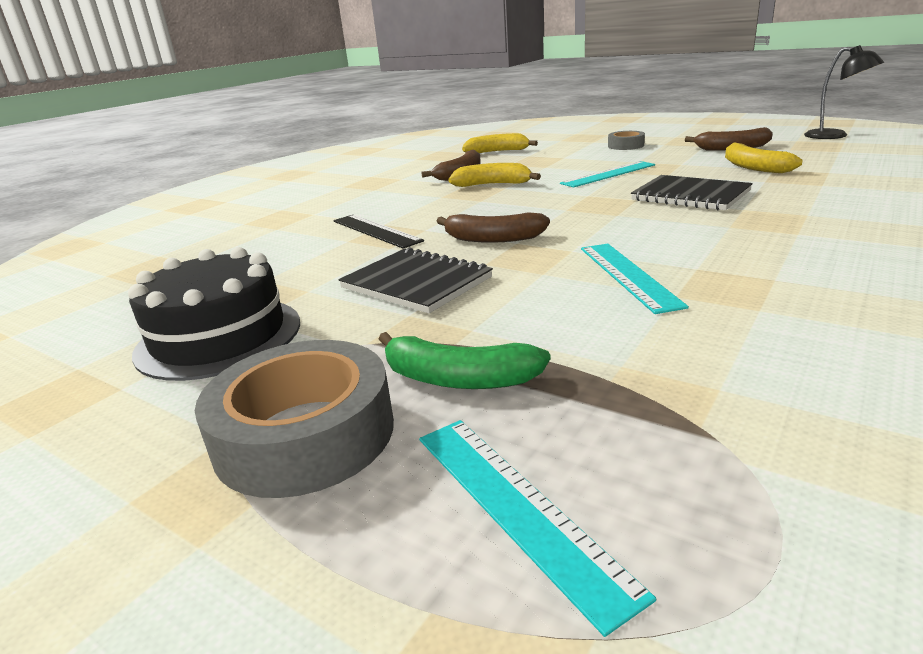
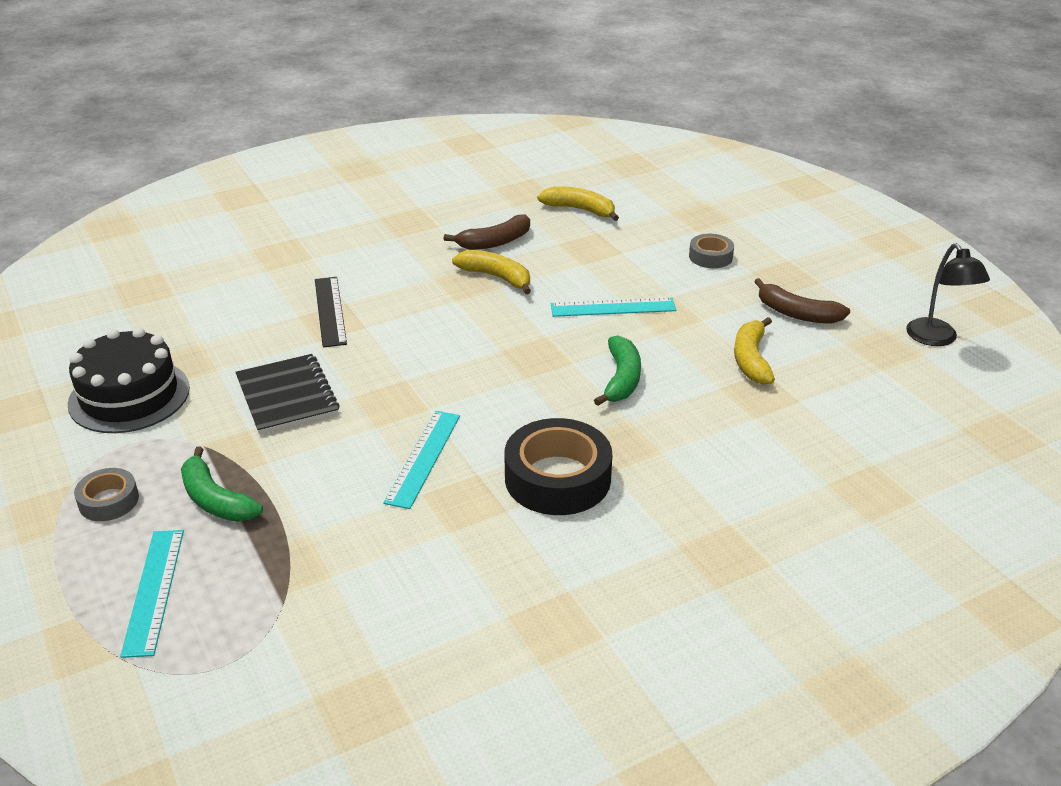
camera: 25 degrees right, 10 degrees up
(305, 434) = (109, 501): grey tape -> grey tape, size x0.53
(492, 238) = (395, 366): brown banana -> none
(690, 195) = (621, 379): black notebook -> green banana
(768, 249) = (557, 478): none -> black tape

